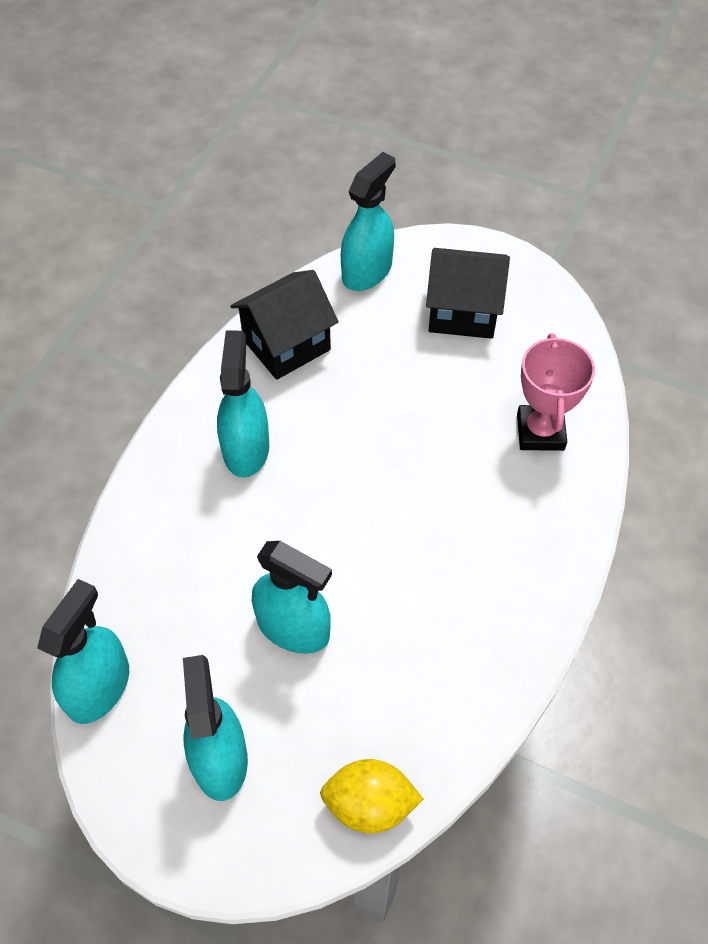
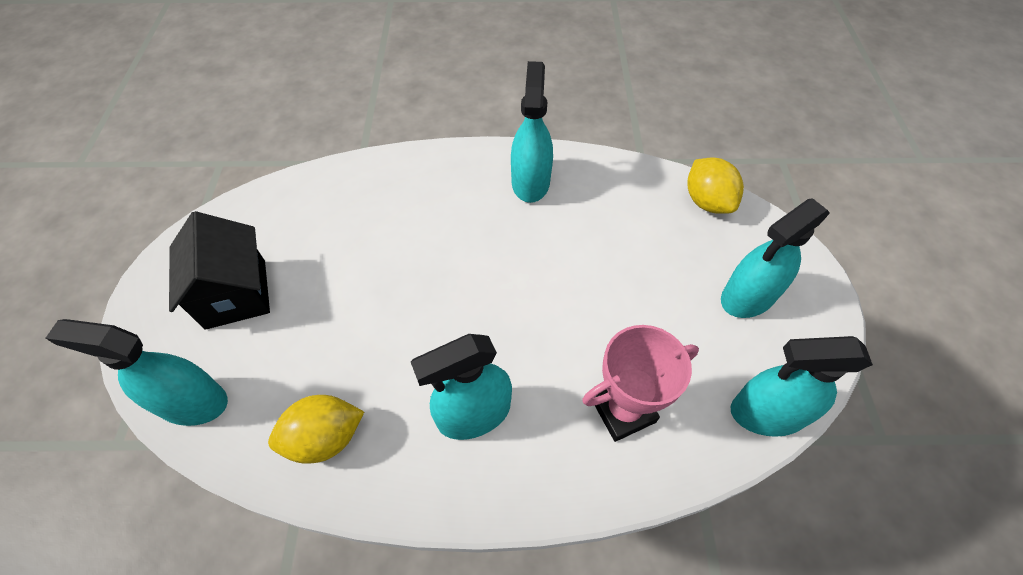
camera: 115 degrees left, 0 degrees up
(286, 345) = (325, 438): black house -> yellow lemon
(293, 627) = (622, 294): turquoise spray bottle -> turquoise spray bottle (530, 182)
(540, 432) = (360, 200): pink trophy -> pink trophy (623, 410)

